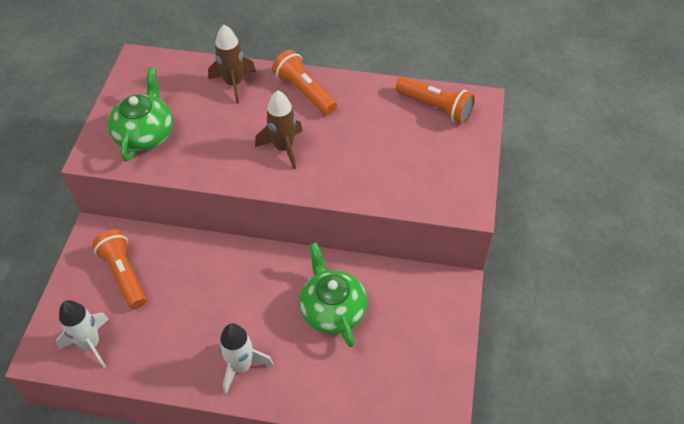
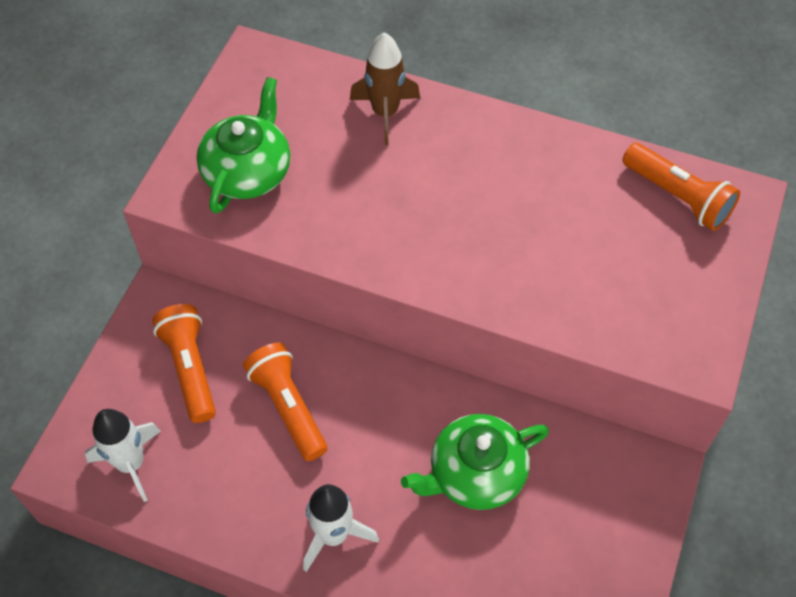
camera: 10 degrees right, 5 degrees up
(283, 148) = (442, 226): brown rocket -> none
(304, 92) = (486, 141): orange flashlight -> orange flashlight (287, 407)
(332, 309) = (475, 473): green teapot -> green teapot turned 105 degrees counterclockwise

